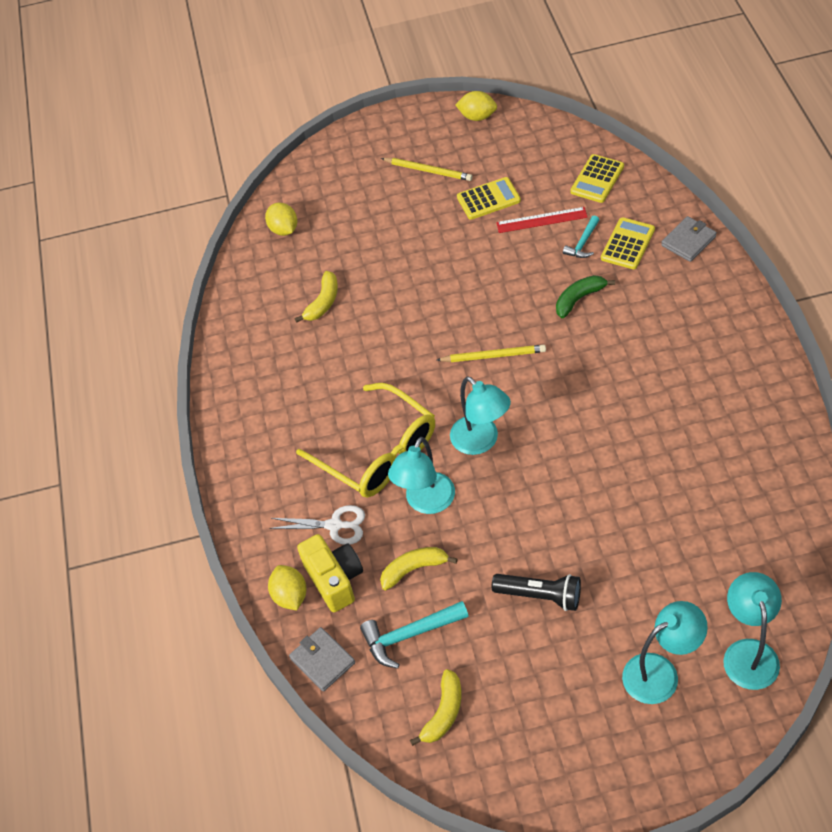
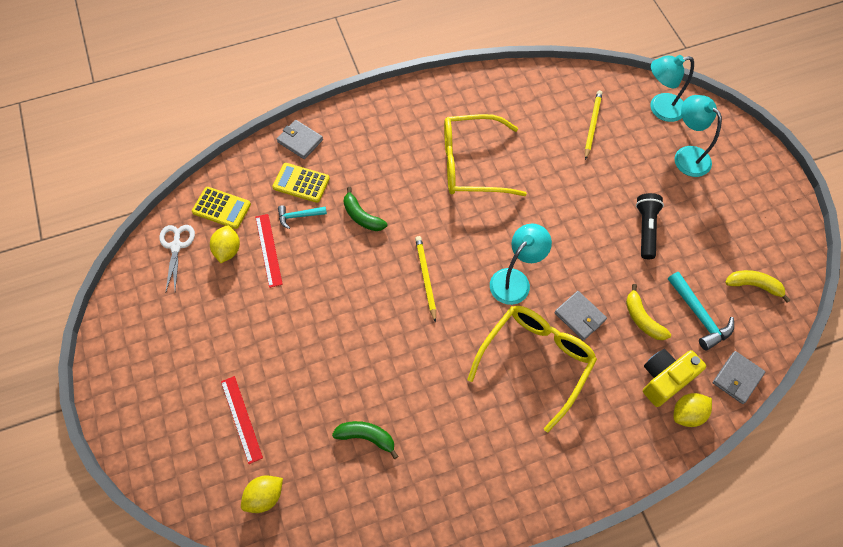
camera: 105 degrees left, 10 degrees up
(323, 302) = (366, 437): yellow banana -> green banana
(335, 525) = (614, 387): white scissors -> white scissors (176, 246)
(359, 209) = (241, 419): none -> red ruler
(426, 502) = (579, 316): turquoise lamp -> grey wallet
(428, 170) = (193, 356): yellow pencil -> yellow pencil (592, 125)
(477, 117) = (121, 316): yellow lemon -> yellow lemon (228, 250)
(488, 199) = (238, 296): yellow calculator -> none
(583, 243) = (298, 216): turquoise hammer -> turquoise hammer turned 150 degrees clockwise
(650, 409) = (471, 164): none -> yellow glasses

